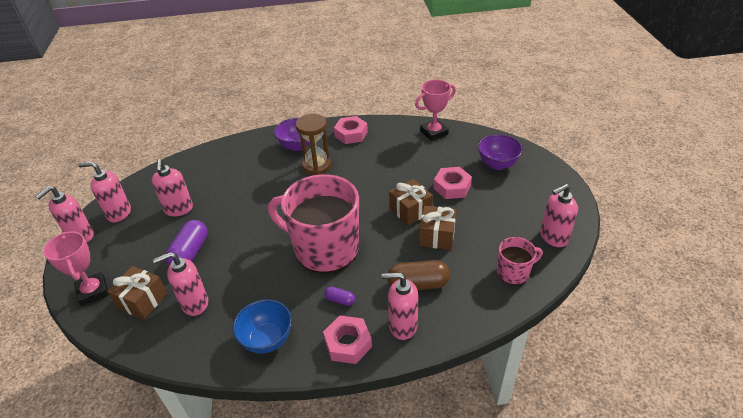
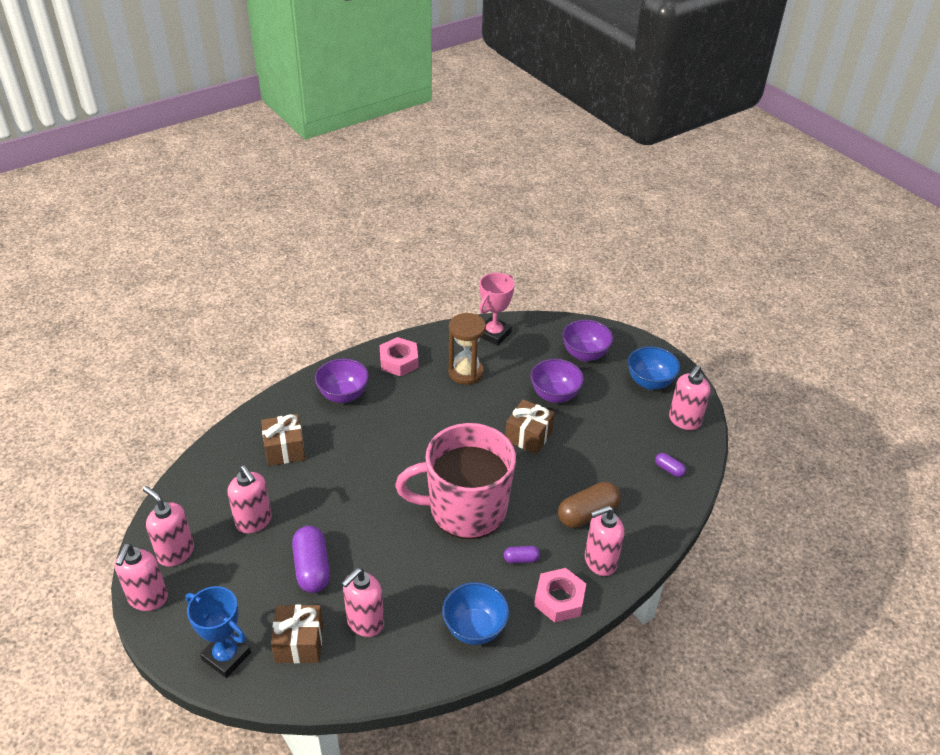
camera: 30 degrees left, 0 degrees up
(93, 291) = (226, 656): pink trophy -> blue trophy
(119, 213) = (175, 552): pink soap dispenser -> pink soap dispenser turned 60 degrees clockwise
(317, 165) = (386, 413): brown hourglass -> brown hourglass (465, 372)
(437, 236) = (574, 456): brown gift -> brown gift (284, 449)
(452, 187) = (554, 395): pink nut -> purple bowl
(513, 272) = (669, 469): pink mug -> purple capsule
(540, 199) = (650, 382): none -> blue bowl

